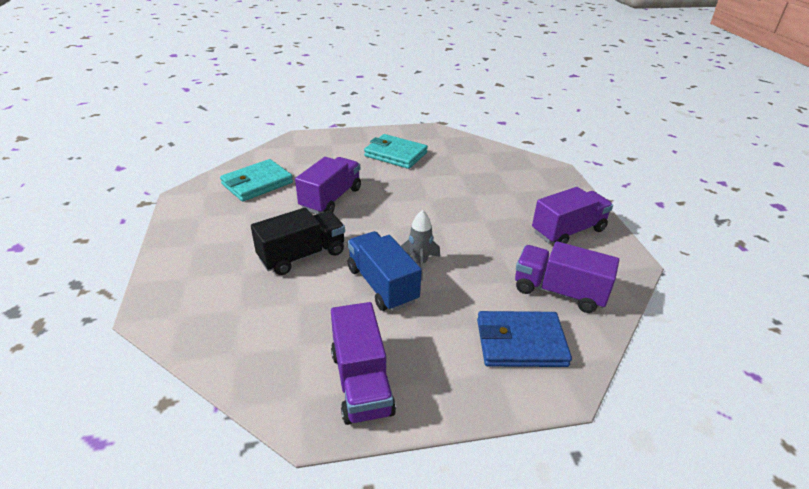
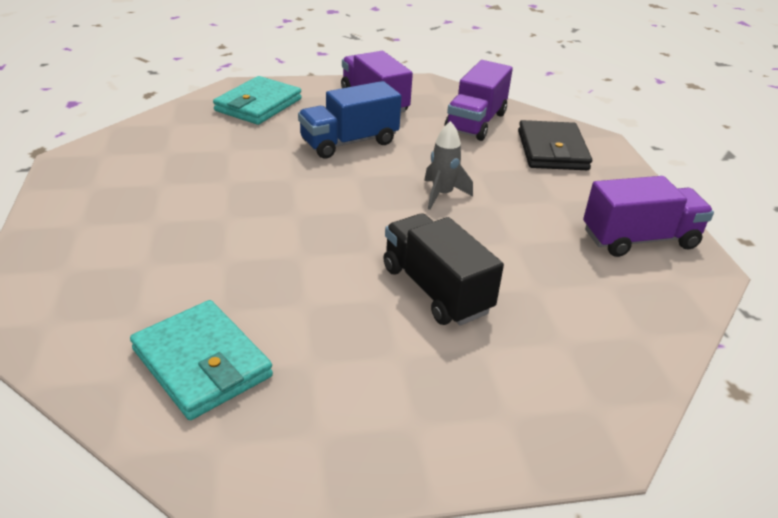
camera: 90 degrees left, 0 degrees up
(331, 199) = (279, 266): purple truck -> none
(382, 285) = (487, 222): blue truck -> blue truck (349, 142)
(395, 154) = (145, 198): turquoise wallet -> turquoise wallet (258, 105)
(520, 342) = (552, 150): blue wallet -> black wallet

